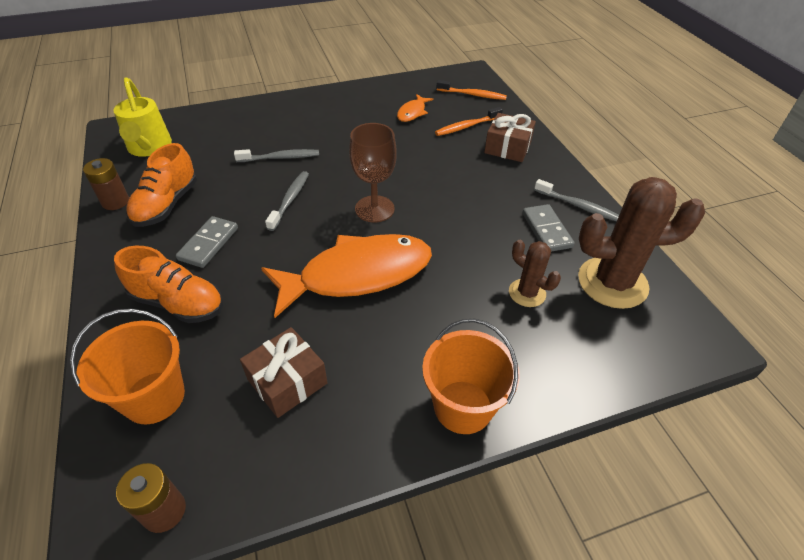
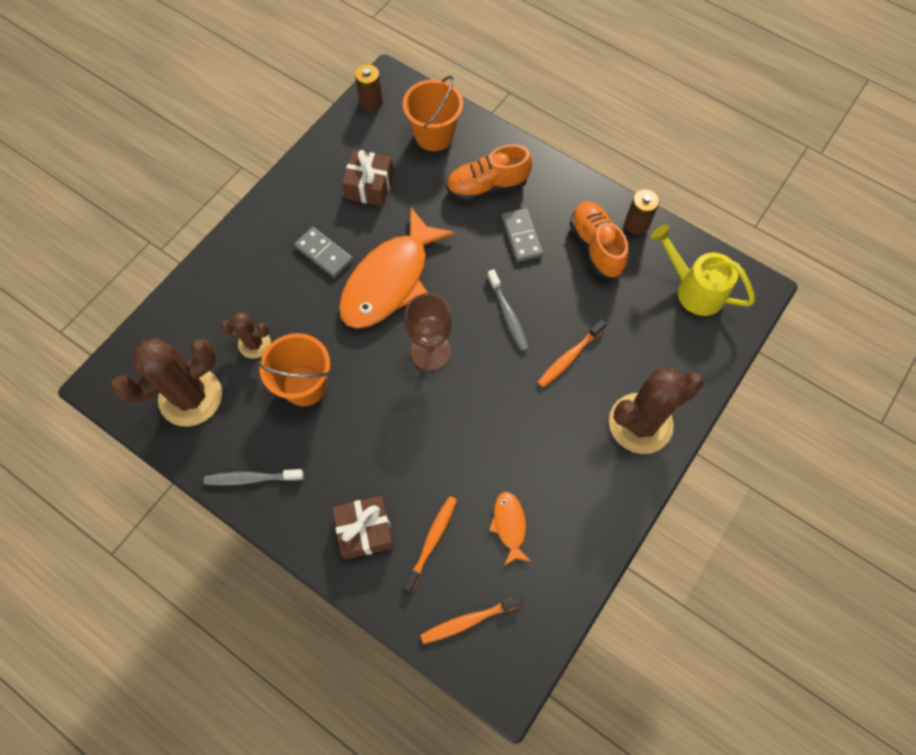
camera: 145 degrees right, 20 degrees up
(280, 158) = (569, 357): grey toothbrush -> orange toothbrush
(282, 113) = (640, 423): none -> brown cactus
(463, 407) = (255, 234): orange bucket -> orange bucket (305, 385)
(546, 230) = (268, 424): grey domino -> grey domino (324, 253)

